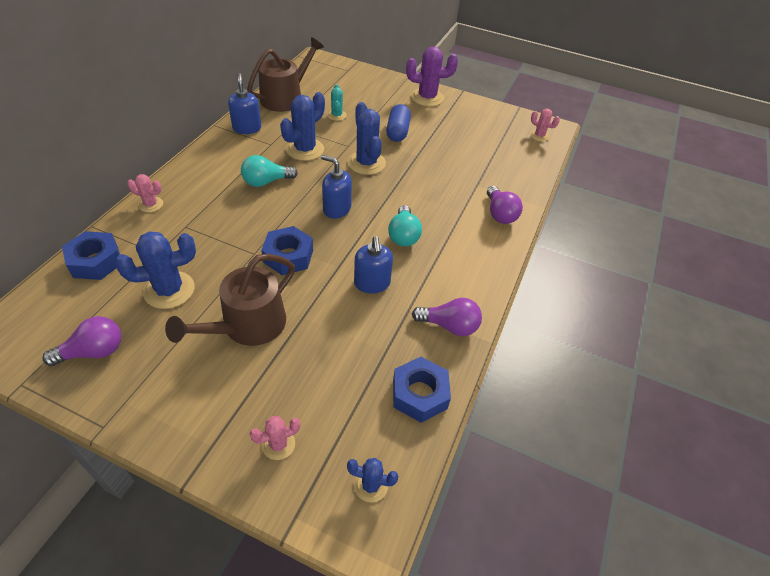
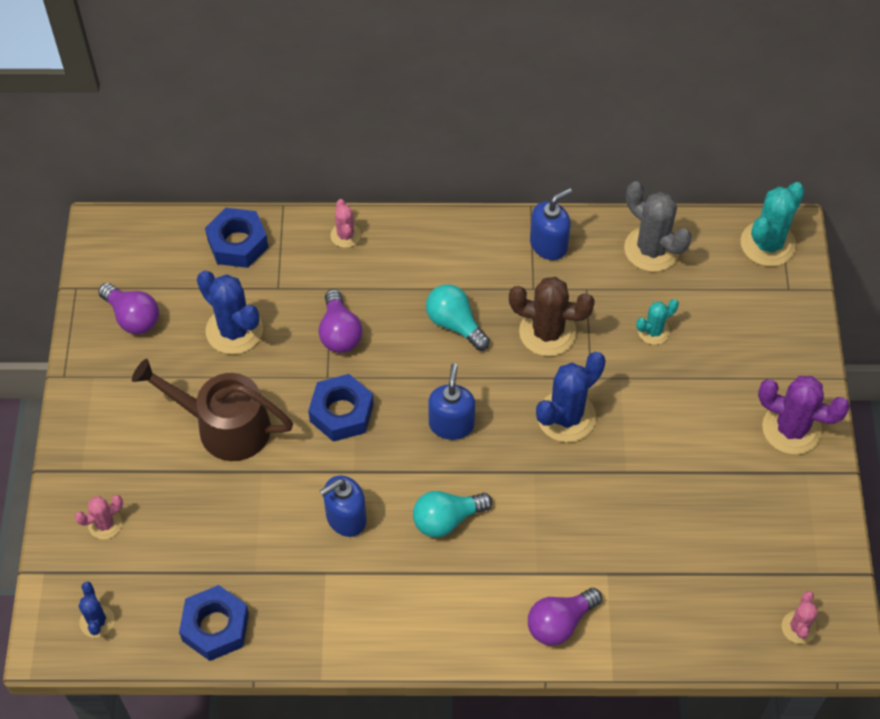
camera: 70 degrees right, 10 degrees up
(278, 444) = (105, 524): pink cactus -> pink cactus turned 75 degrees counterclockwise
(285, 97) = (651, 249): brown watering can -> grey cactus
(305, 149) = (547, 332): blue cactus -> brown cactus
(317, 66) = (768, 244): none -> turquoise cactus
(397, 132) = (667, 425): blue capsule -> none
(427, 97) = (791, 429): purple cactus -> purple cactus turned 45 degrees counterclockwise
(449, 326) = (323, 625): purple light bulb -> purple light bulb (339, 332)

